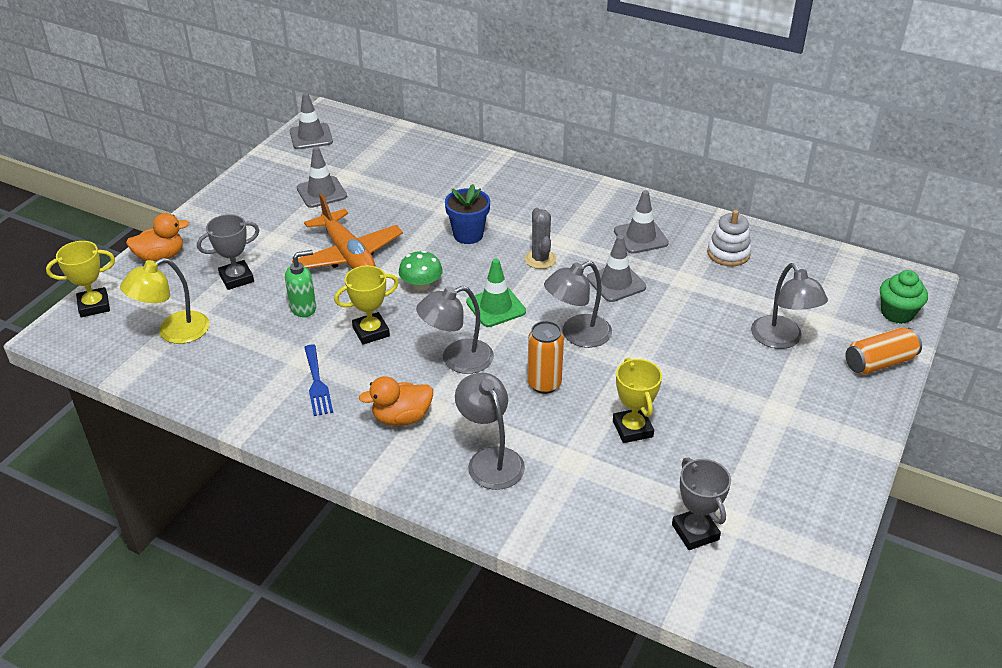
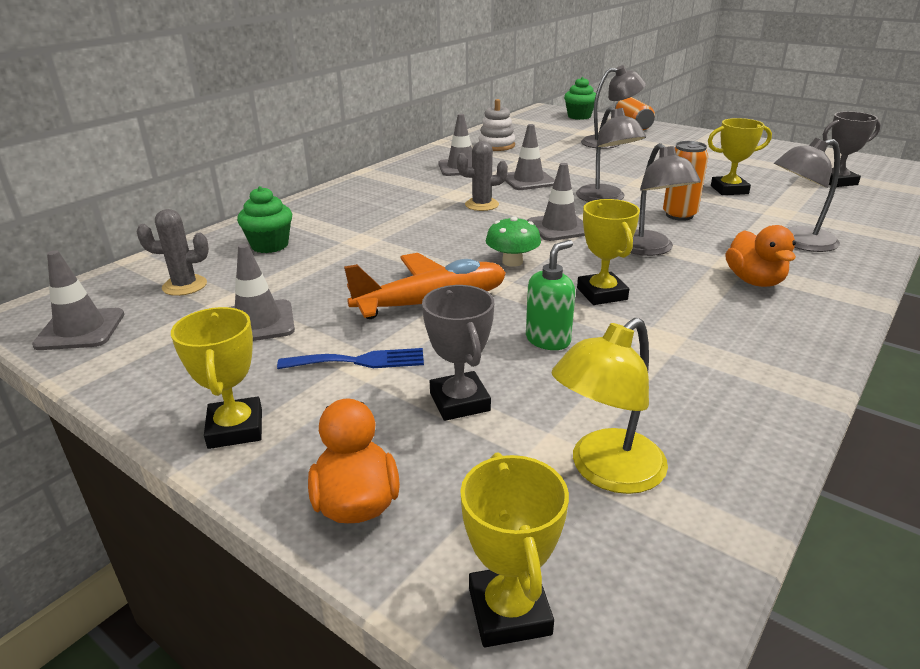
camera: 80 degrees left, 10 degrees down
(174, 332) = (606, 471): yellow lamp -> yellow lamp turned 75 degrees clockwise
(217, 211) = (235, 428): none -> yellow trophy
(303, 308) = (548, 340): green soap dispenser -> green soap dispenser turned 60 degrees clockwise
(317, 383) = (710, 331): blue fork -> blue fork (359, 361)
(367, 154) = (184, 286): none -> grey cactus
(433, 170) = (270, 245): none -> green cupcake
(468, 235) = (422, 233): blue flower pot -> none
(496, 307) = (559, 227): green traffic cone -> grey traffic cone

